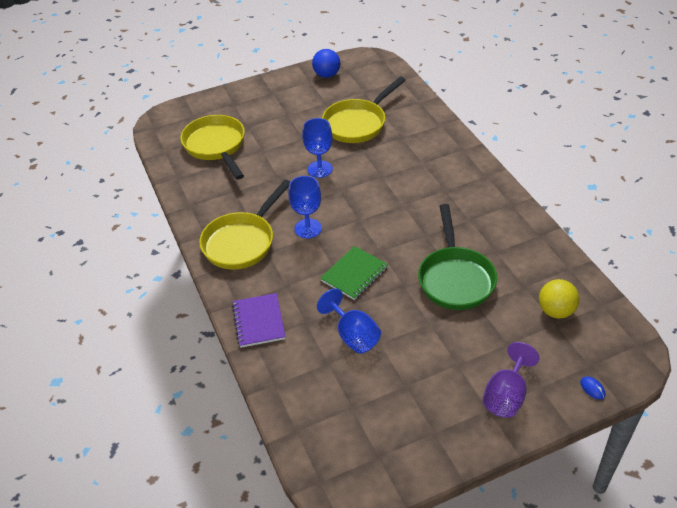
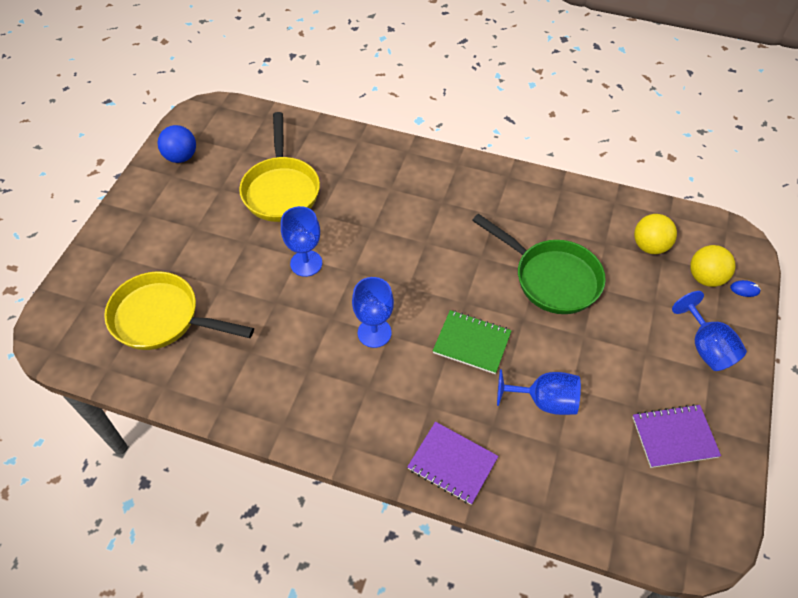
camera: 50 degrees left, 10 degrees up
(242, 242) = (330, 399): yellow pan -> none
(354, 274) = (472, 343): green notebook -> green notebook turned 60 degrees counterclockwise
(406, 421) = (674, 437): none -> purple notebook
(506, 396) = (706, 347): purple goblet -> blue goblet
(571, 359) = (705, 278): none -> yellow ball

